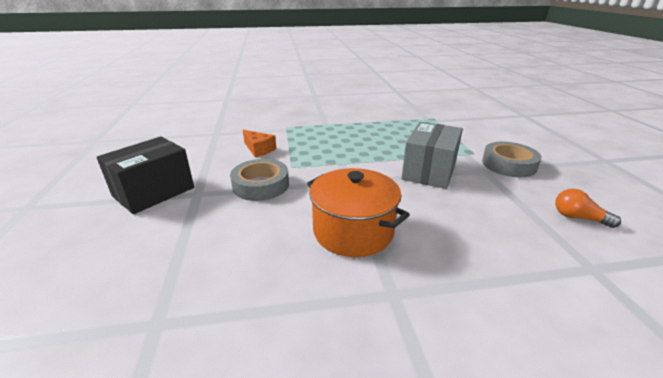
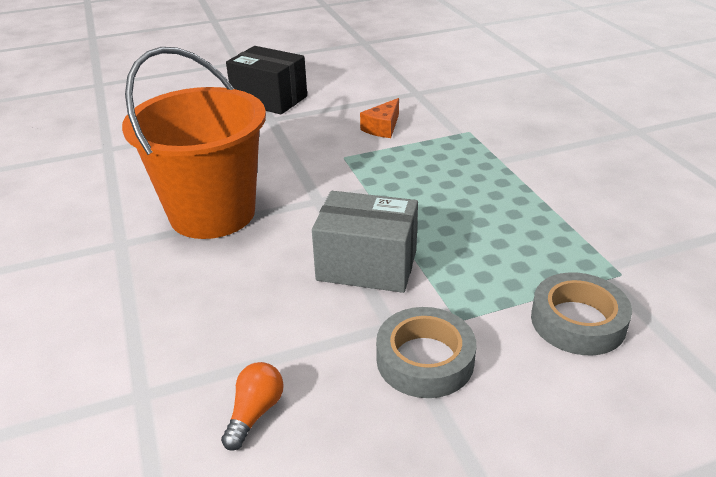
camera: 80 degrees right, 5 degrees up
(261, 185) = (294, 147): grey tape -> grey tape (578, 321)
(353, 231) = (212, 213): orange pot -> orange bucket

